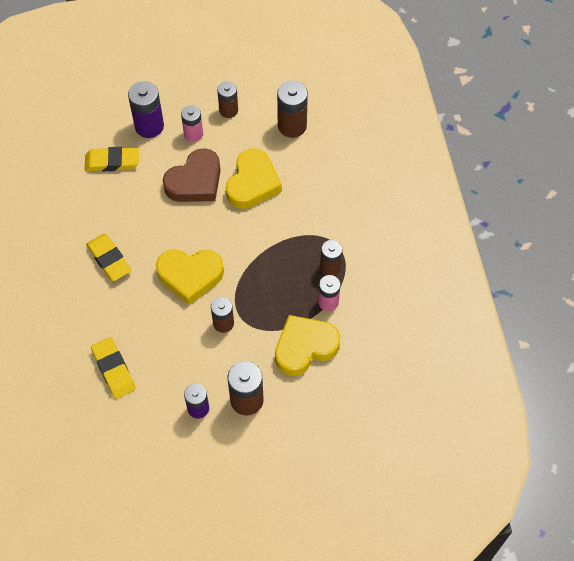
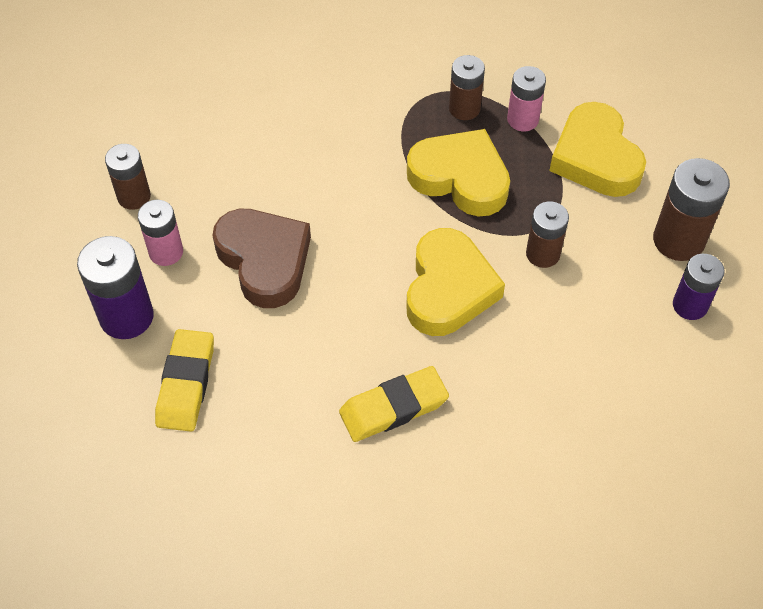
camera: 80 degrees left, 5 degrees down
(113, 369) = (612, 420): yellow eraser -> none
(252, 183) = (290, 182): yellow heart -> yellow heart (460, 178)
(292, 126) = (194, 117): brown battery -> none

